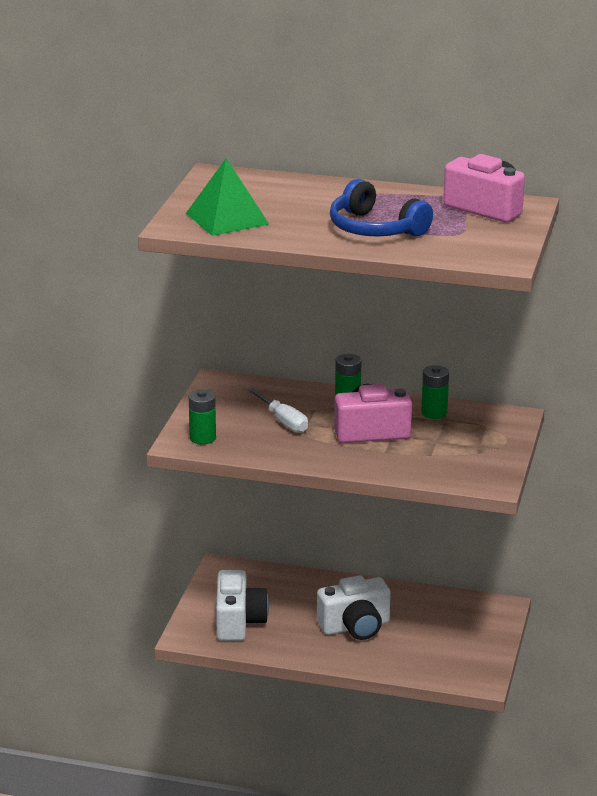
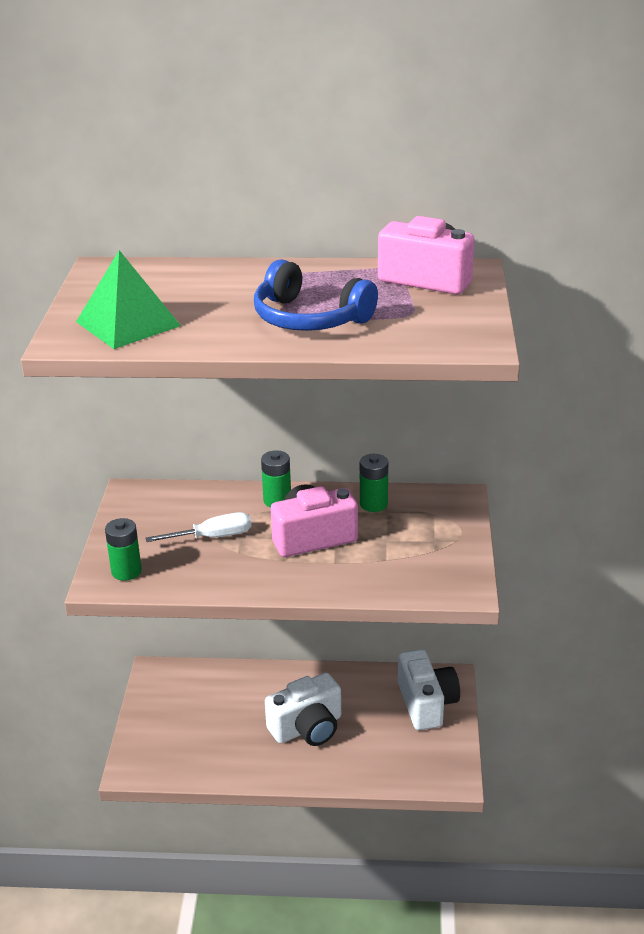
camera: 10 degrees left, 5 degrees up
(238, 622) = (184, 740): white camera -> white camera (426, 703)
(284, 421) = (213, 537): white screwdriver -> white screwdriver turned 60 degrees counterclockwise

